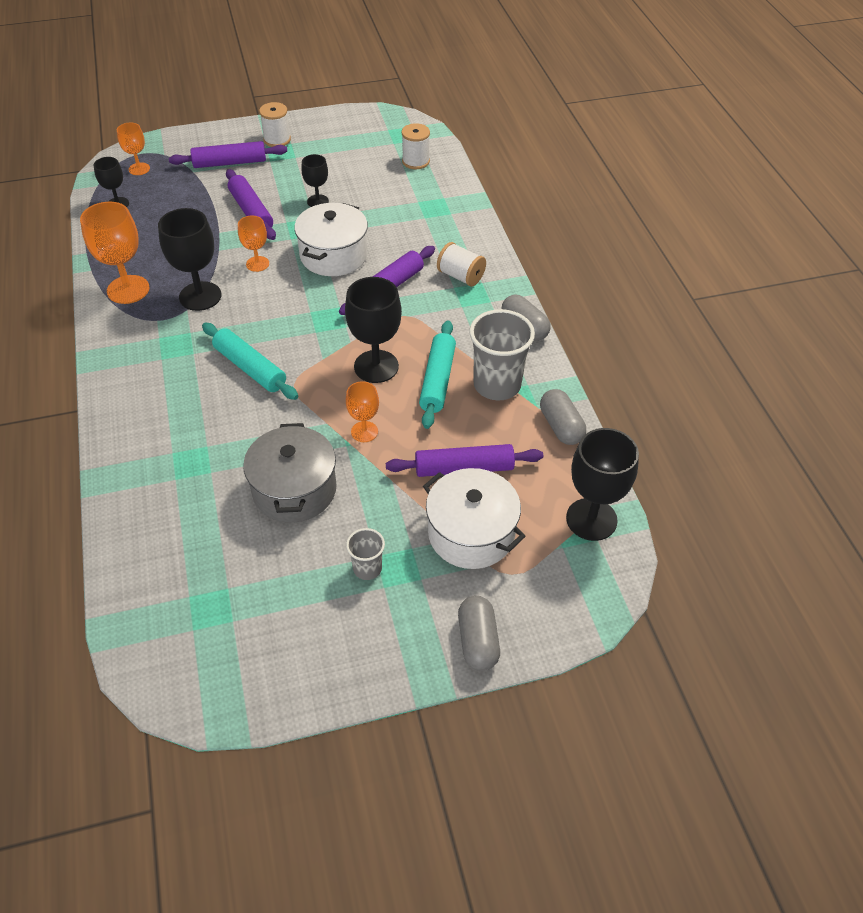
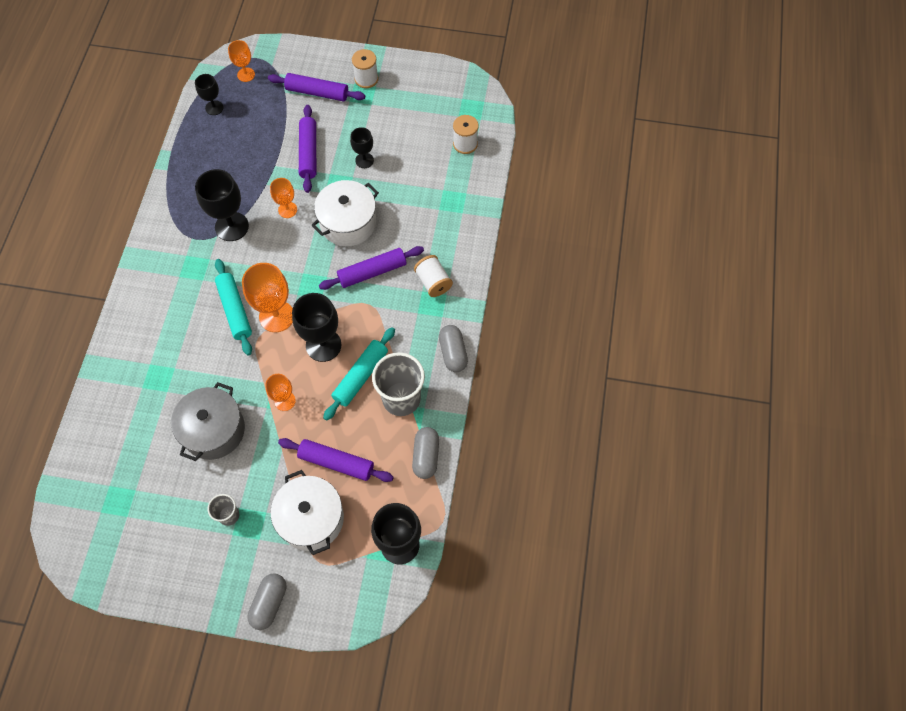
camera: 25 degrees right, 15 degrees up
(128, 289) = (184, 200): orange goblet -> orange goblet (276, 316)

